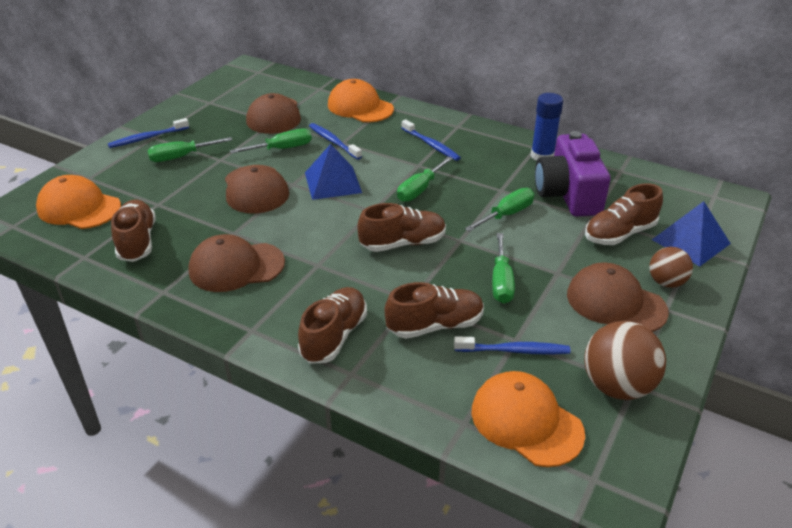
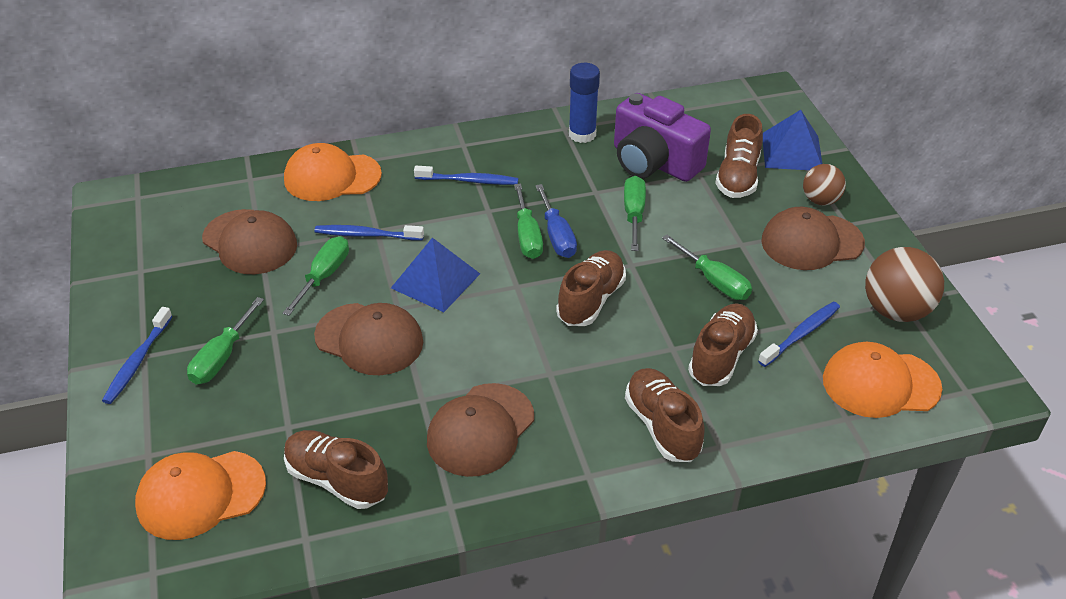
camera: 45 degrees left, 5 degrees up
(438, 199) = (557, 236): none -> blue screwdriver

